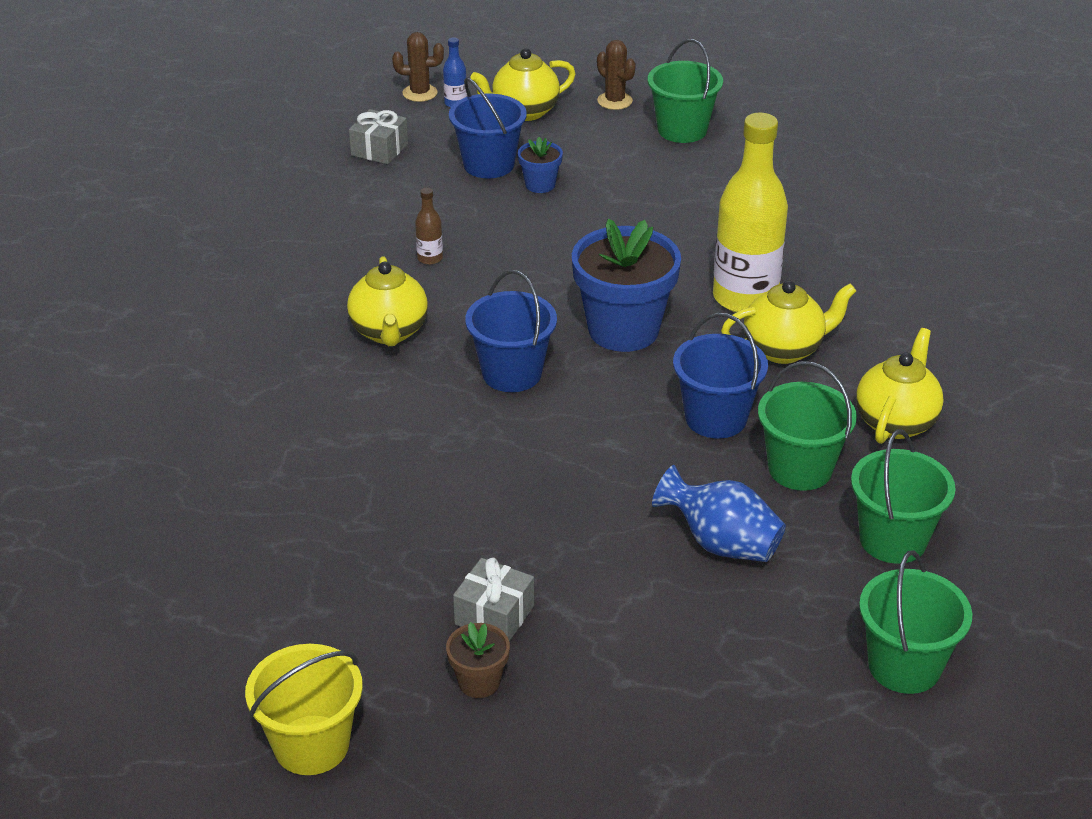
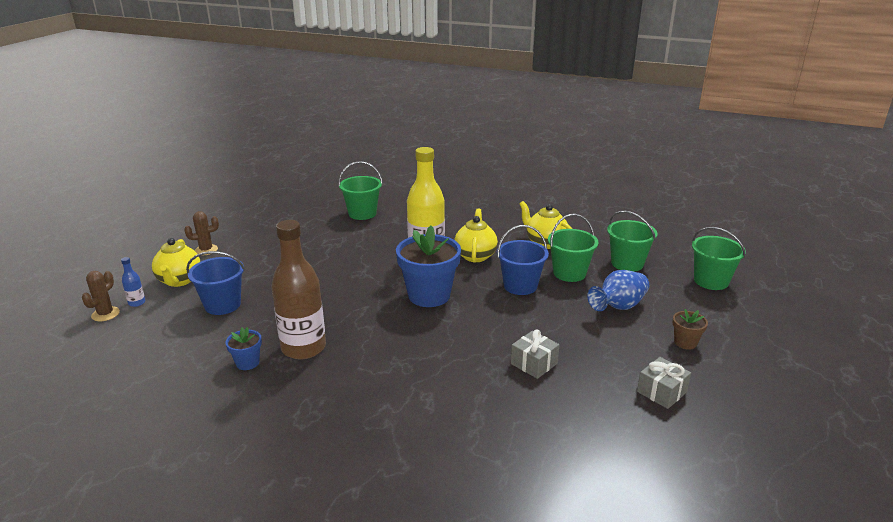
camera: 70 degrees left, 10 degrees down
(311, 745) = (773, 493): yellow bucket -> none
(379, 149) = (154, 344): grey gift -> grey gift (534, 363)
(389, 332) = (371, 380): yellow teapot -> none
(430, 258) = (303, 348): brown bottle -> brown bottle, size x2.47
(479, 682) = (717, 409): brown flower pot -> brown flower pot (685, 343)
(512, 373) = (445, 340): blue bucket -> none
(540, 185) = (264, 291): blue flower pot -> blue flower pot (247, 363)
(682, 130) = (259, 238): green bucket -> green bucket (362, 213)

